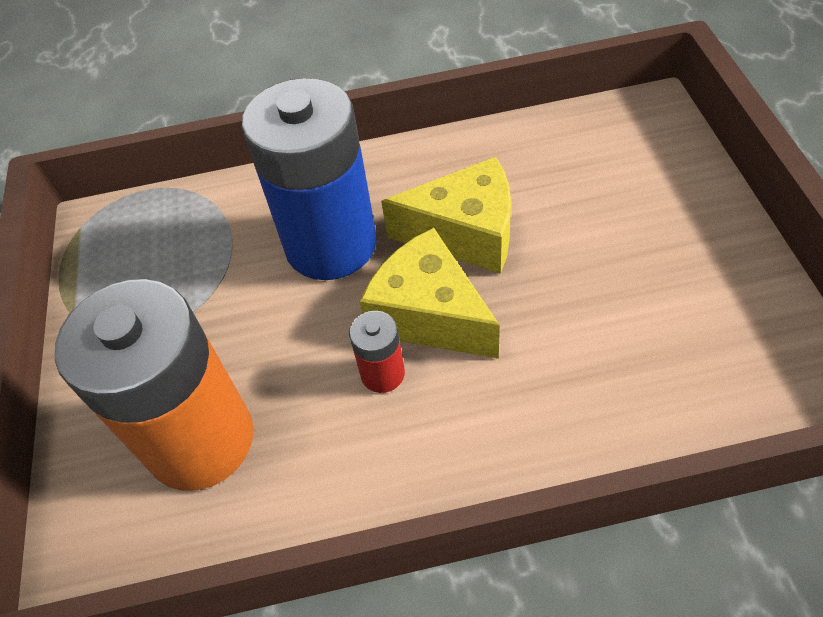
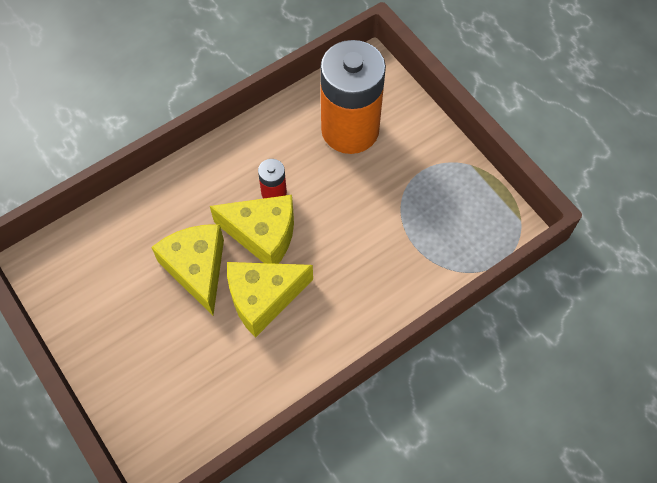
camera: 150 degrees right, 10 degrees up
(331, 244) = (346, 262): blue battery -> none
(547, 297) = (197, 269): none -> yellow cheese

